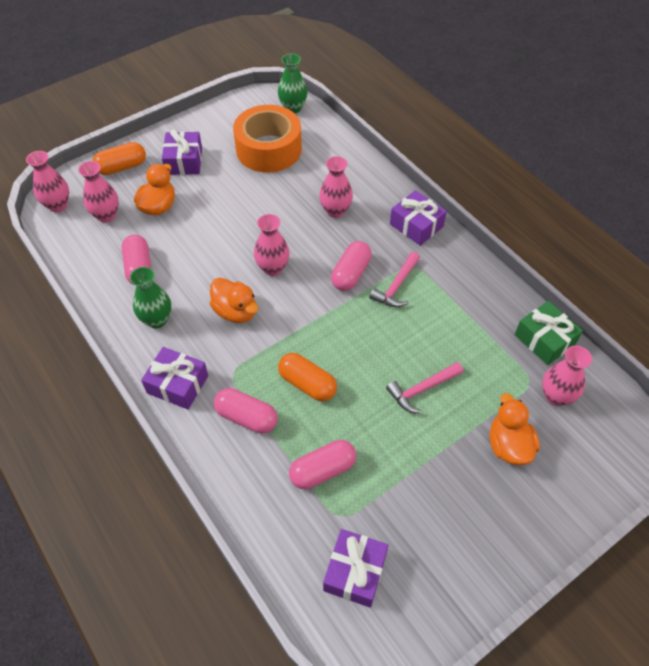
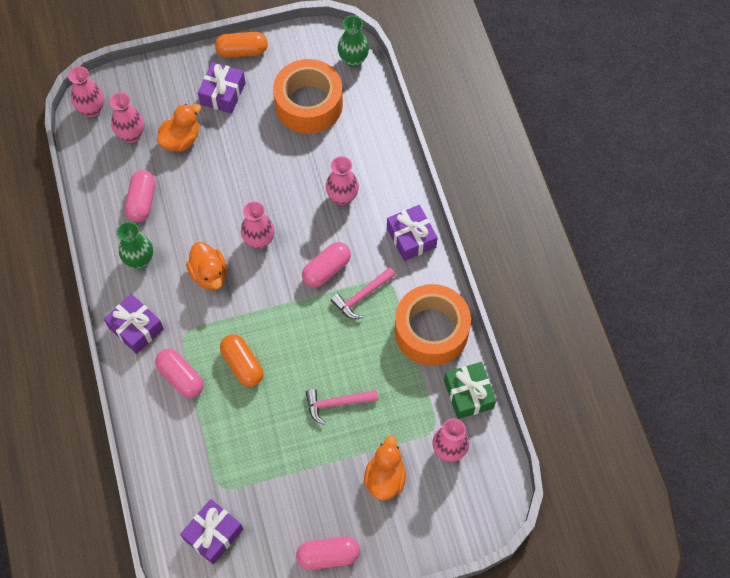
camera: 20 degrees right, 10 degrees up
(122, 167) = (162, 83): orange capsule -> orange capsule (242, 51)
(322, 470) = (223, 445): pink capsule -> pink capsule (328, 555)
(478, 296) = (431, 331): none -> orange tape

